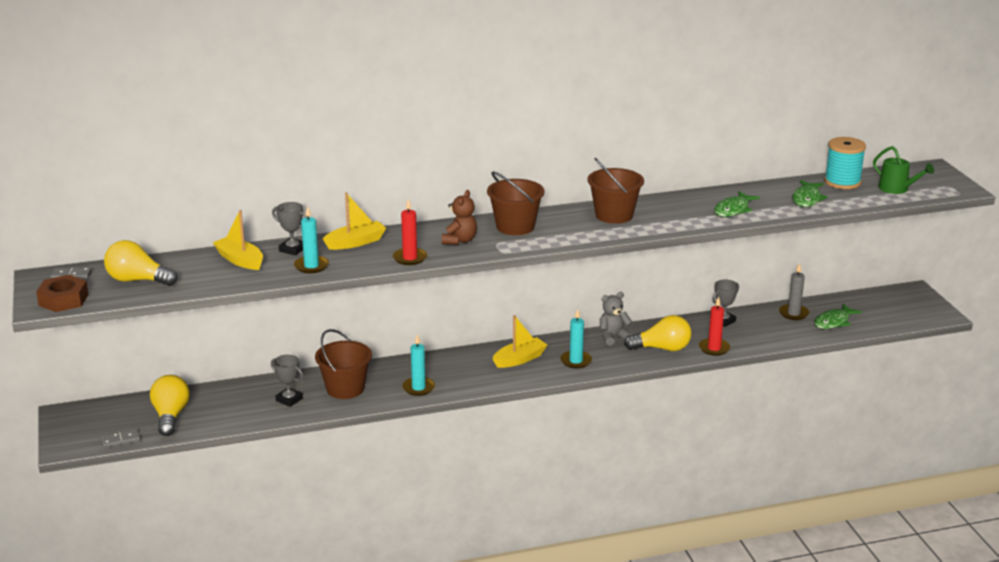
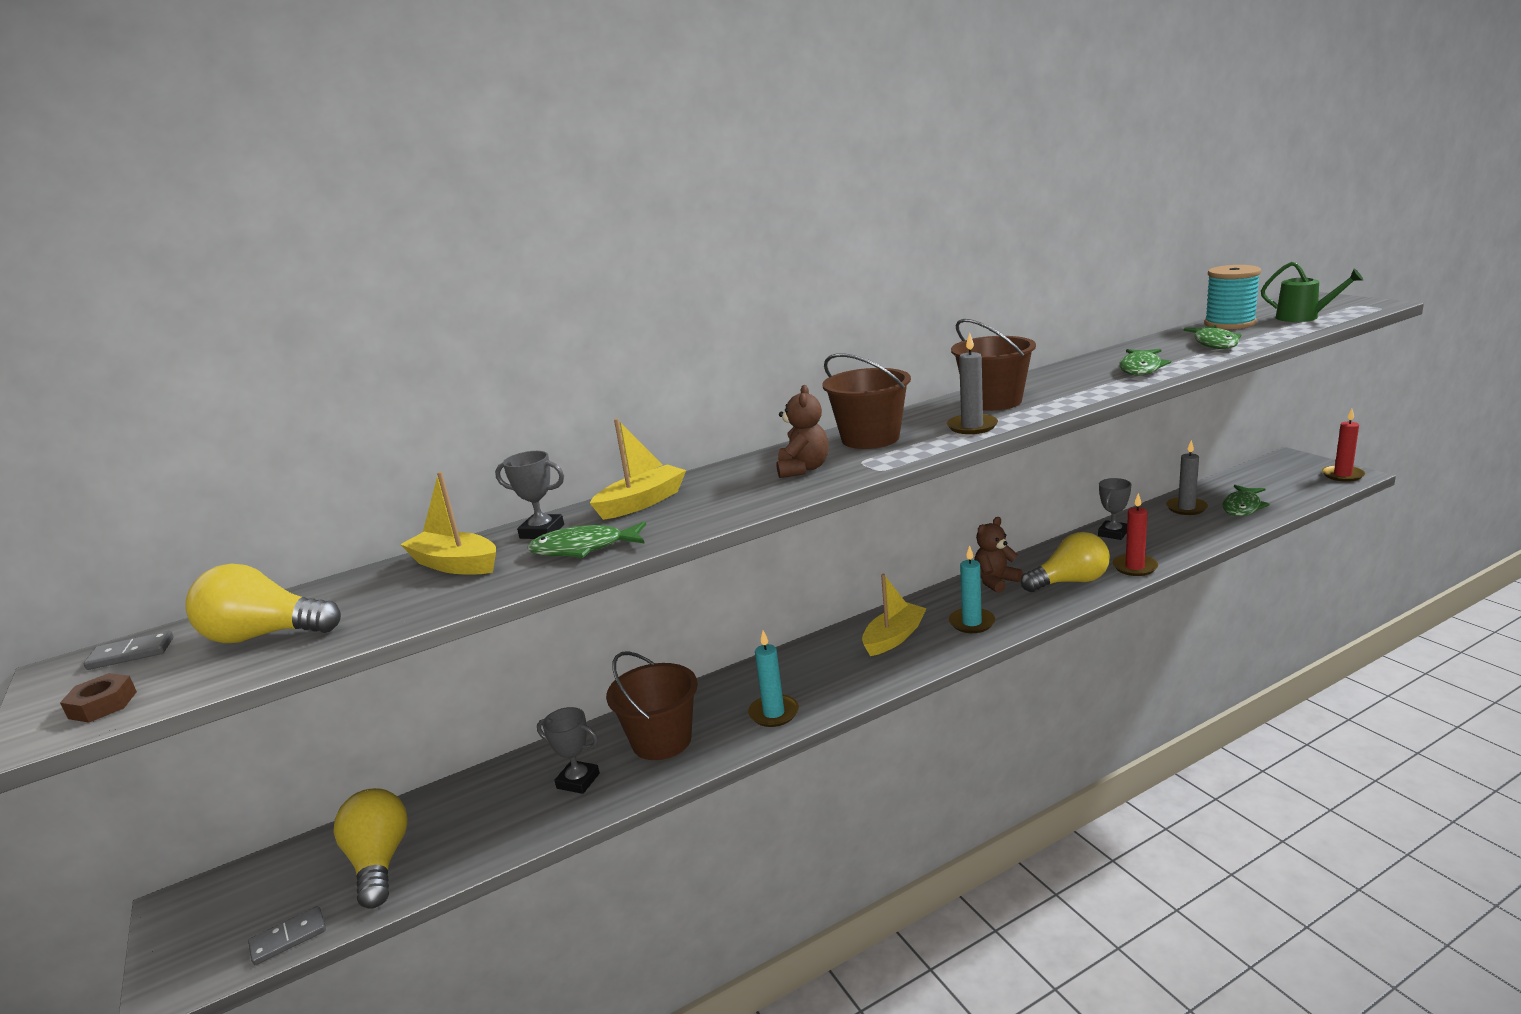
camera: 10 degrees left, 5 degrees down
(63, 300) = (102, 705): brown nut -> brown nut, size x0.59
(311, 266) = (583, 548): turquoise candle -> green fish
(410, 258) = (742, 505): red candle -> red candle (1342, 475)
(582, 232) = (972, 426): none -> grey candle
(613, 337) = (995, 582): grey teddy bear -> brown teddy bear

